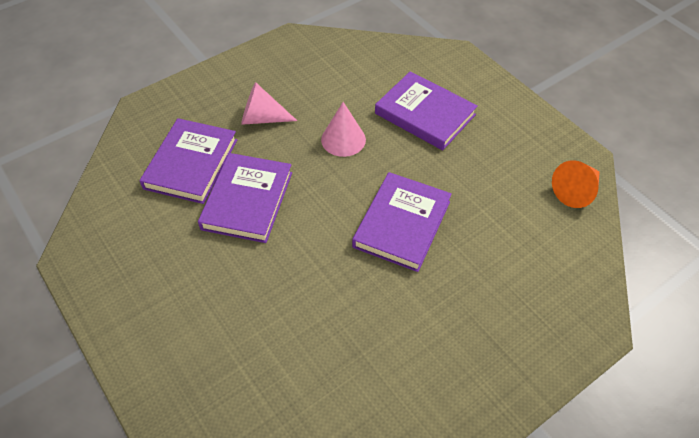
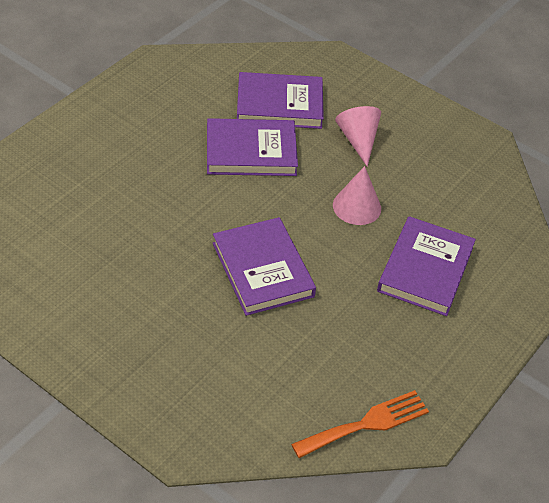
camera: 70 degrees right, 5 degrees down
(401, 224) = (263, 269): purple book -> purple book turned 60 degrees clockwise
(576, 191) = (366, 424): orange cone -> orange fork

